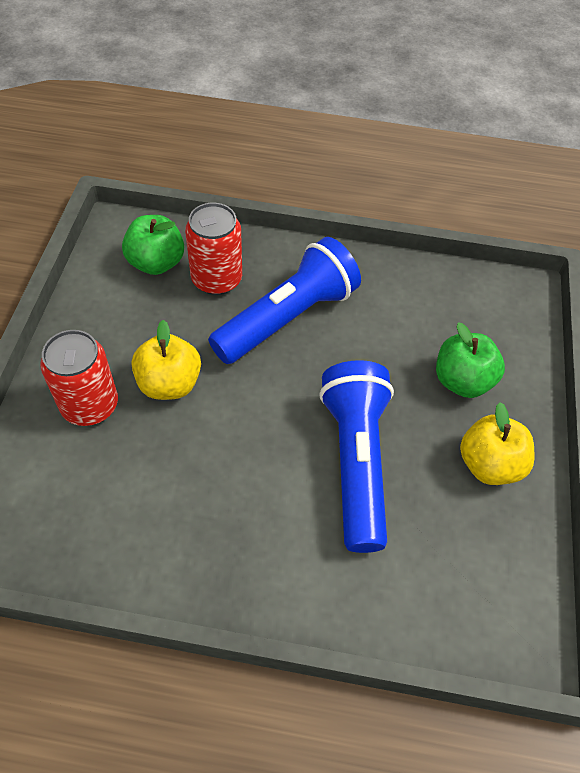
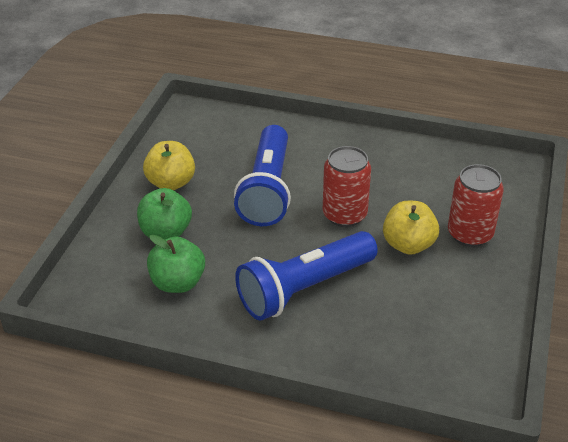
camera: 170 degrees left, 15 degrees down
(156, 263) = (434, 349): green apple -> green apple (178, 283)
(216, 279) = (371, 328): red can -> red can (344, 215)

